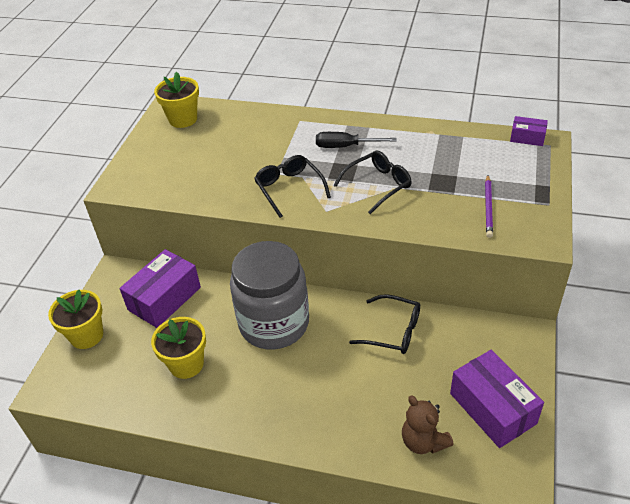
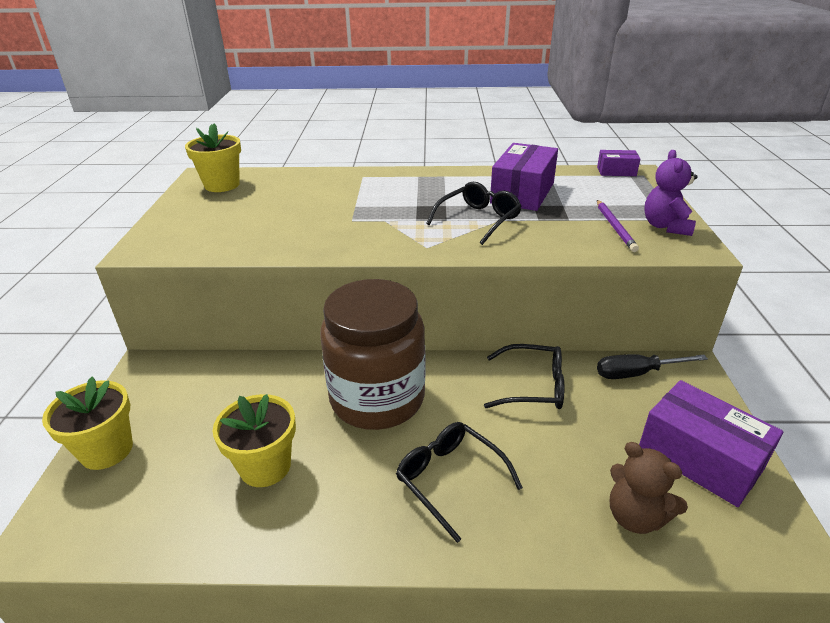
camera: 15 degrees left, 10 degrees down
(164, 298) = (219, 389): purple box -> purple box (522, 193)
(274, 323) = (377, 398): grey jar -> brown jar
(289, 189) = (373, 232): black glasses -> black glasses (450, 479)
(345, 146) = (424, 192): black screwdriver -> black screwdriver (636, 373)
(532, 212) = (665, 226): none -> purple teddy bear

